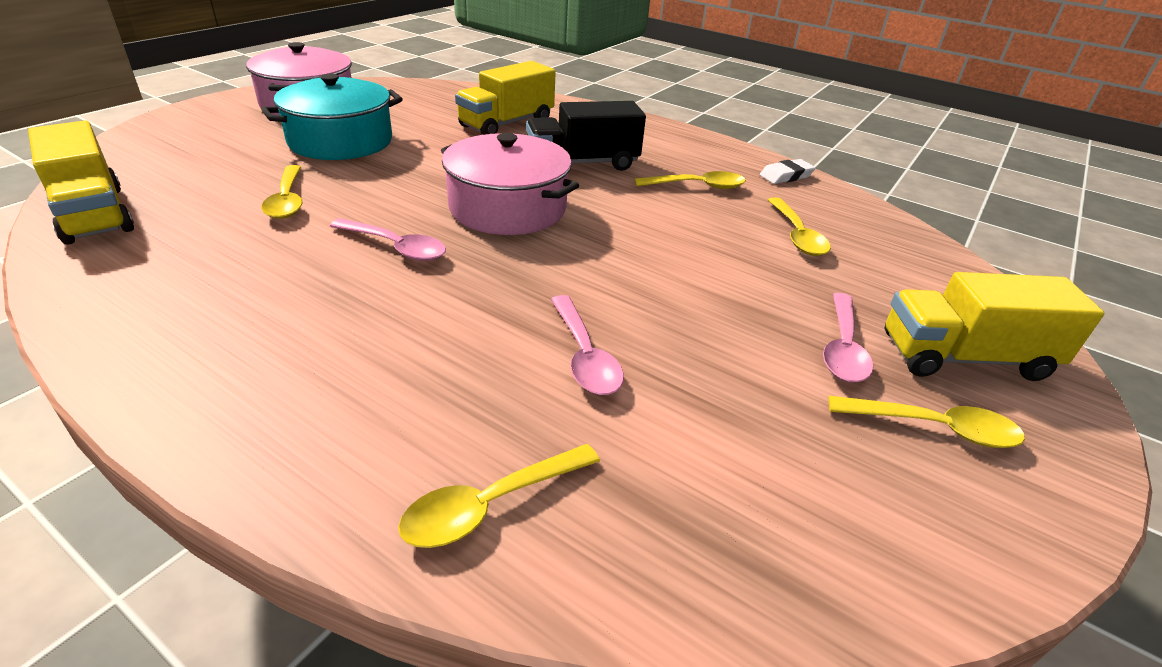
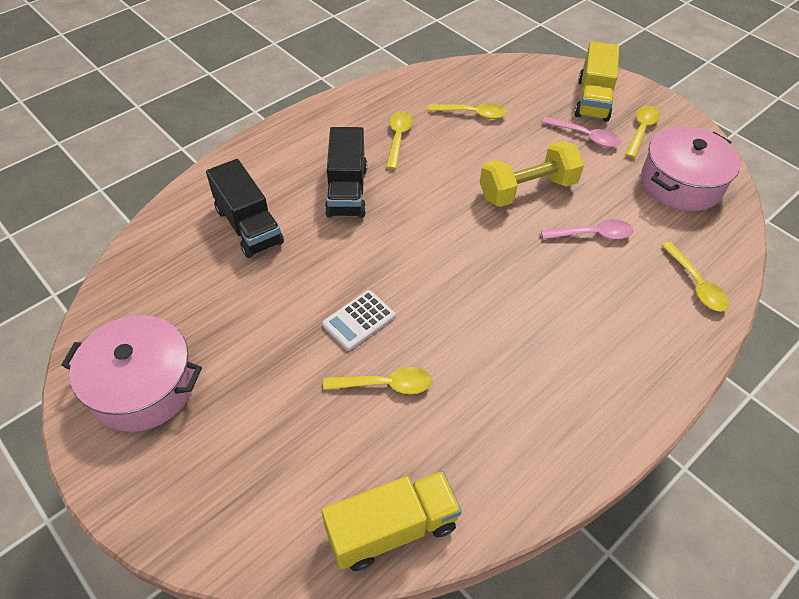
camera: 75 degrees left, 15 degrees up
(340, 141) = (261, 352): turquoise pot -> none
(382, 181) = (359, 320): none -> white calculator
(396, 247) = (470, 313): pink spoon -> none
(507, 124) = (249, 226): yellow truck -> black truck
(507, 208) = (418, 245): pink pot -> pink pot (681, 183)
(658, 287) = (527, 190): none -> yellow dumbbell
(786, 176) = (389, 90): white eraser -> none

